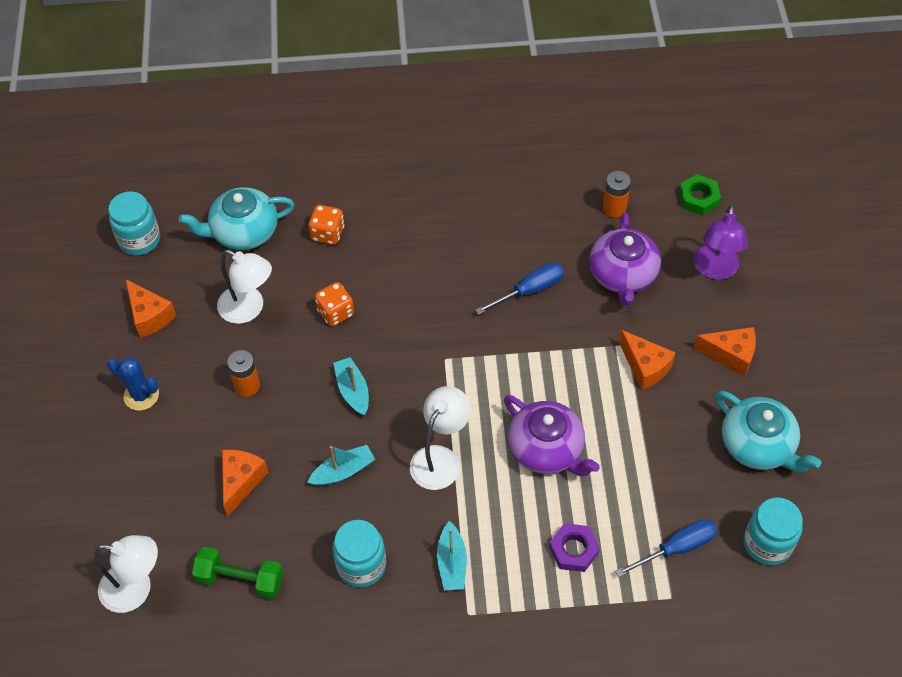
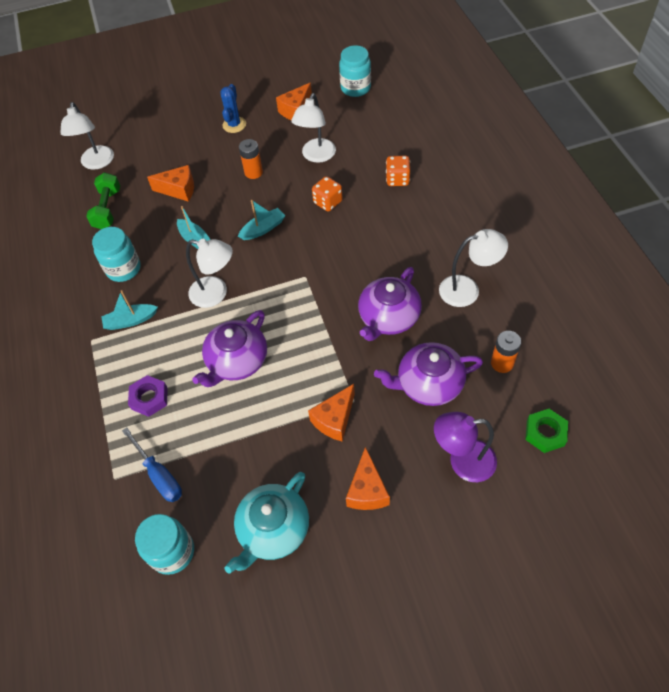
camera: 80 degrees right, 0 degrees up
(243, 232) = (381, 135): turquoise teapot -> none
(514, 211) = (467, 289): none -> white lamp
(530, 290) = (388, 318): blue screwdriver -> purple teapot

